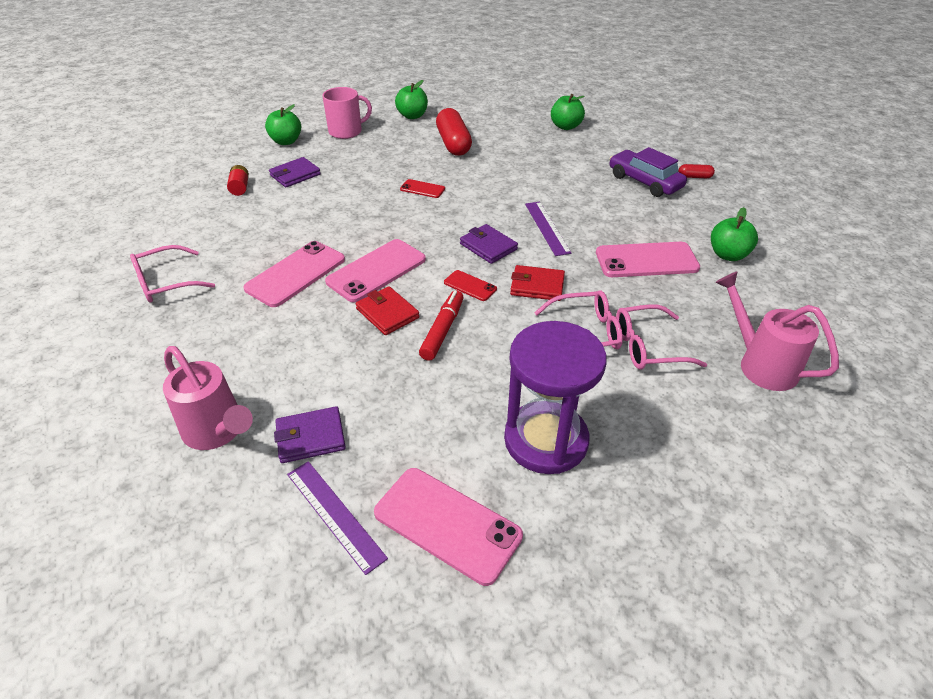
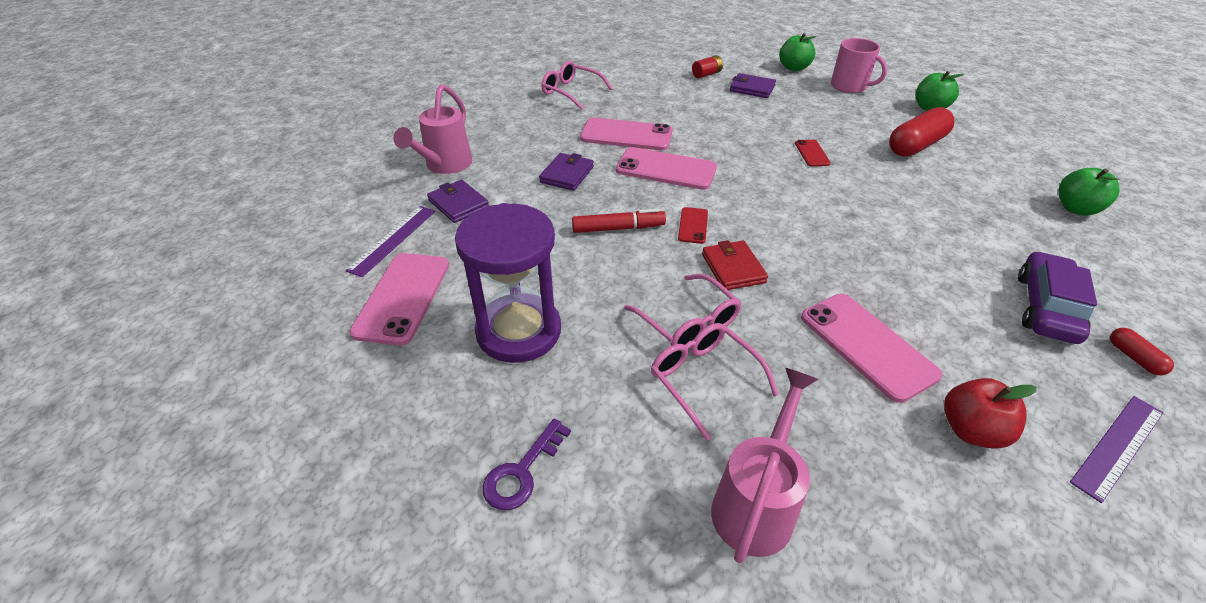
camera: 65 degrees right, 0 degrees up
(387, 313) = (616, 193): red wallet -> none
(488, 246) = (764, 219): purple wallet -> purple wallet (567, 174)
(547, 228) = (841, 249): purple ruler -> purple ruler (1118, 446)
(706, 481) = (522, 472): none -> purple key
(728, 255) = (971, 430): green apple -> red apple

